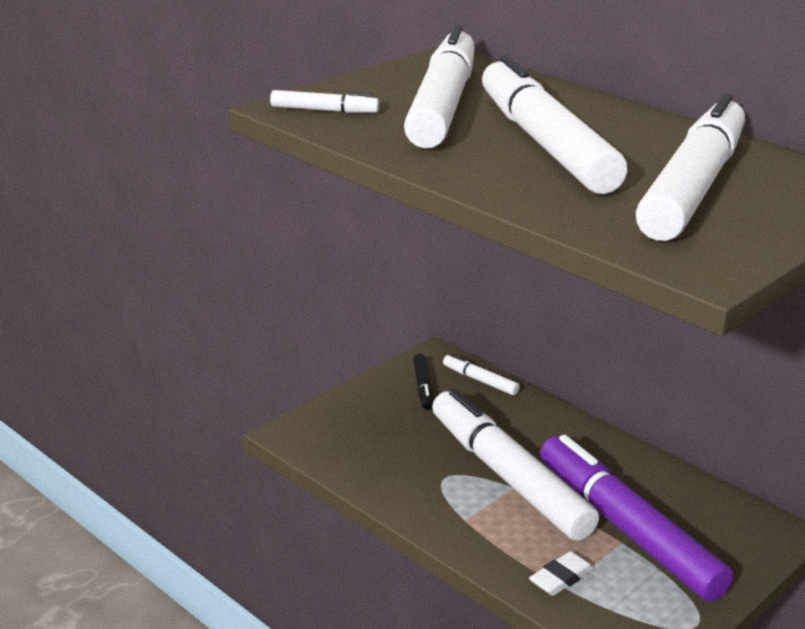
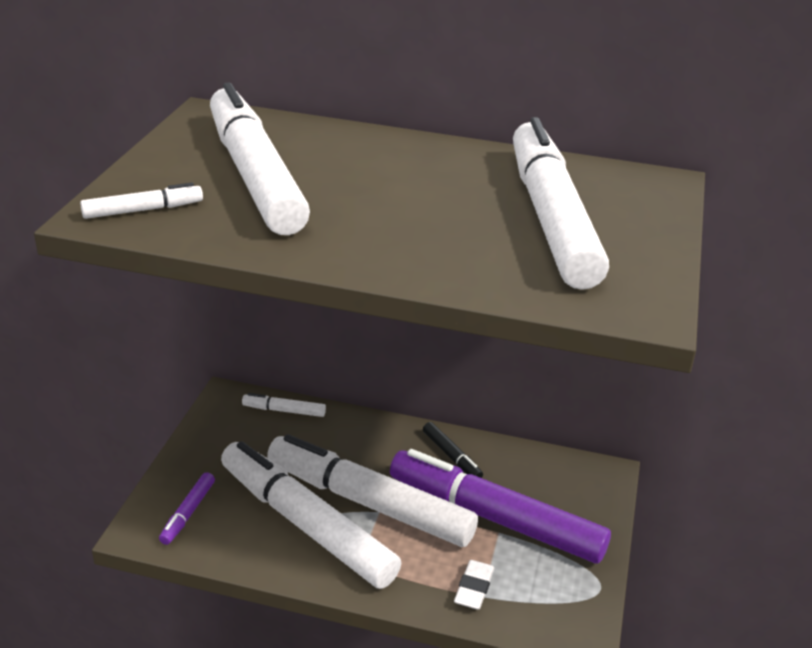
camera: 30 degrees left, 5 degrees up
(338, 433) = (188, 513): none -> purple marker
(423, 387) = (237, 435): black marker -> black marker (452, 456)
(544, 144) = (388, 200): white marker -> white marker (305, 525)

